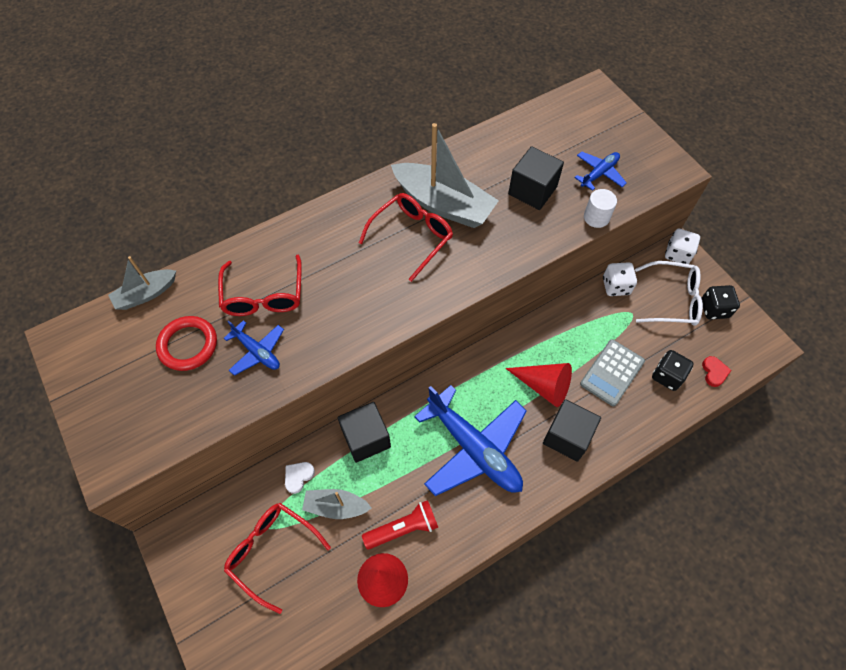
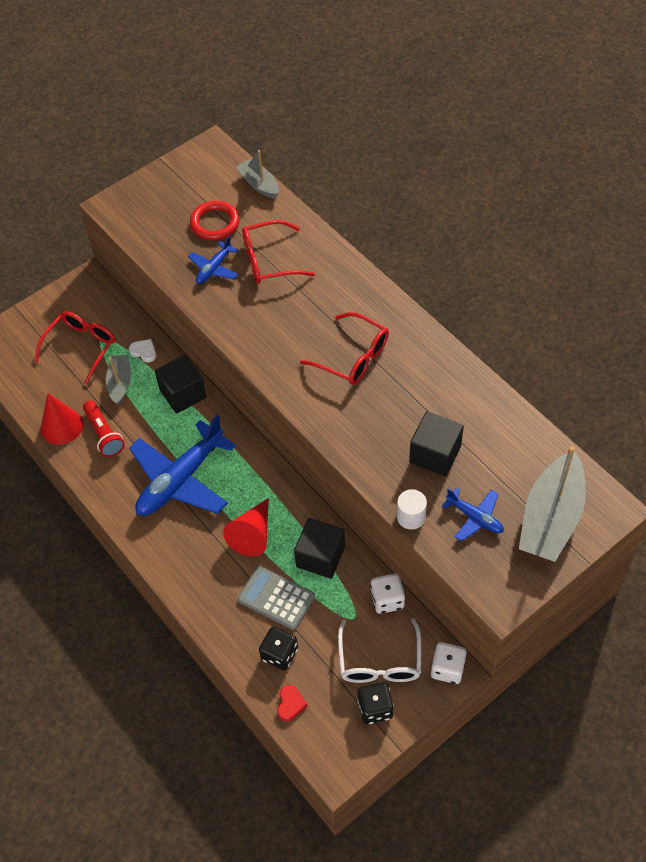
camera: 85 degrees right, 5 degrees down
(443, 204) = (398, 377): grey boat -> grey boat (551, 518)
(567, 436) = (200, 558): black cube -> black cube (320, 557)
(714, 372) = (290, 704): red heart -> red heart turned 75 degrees counterclockwise

